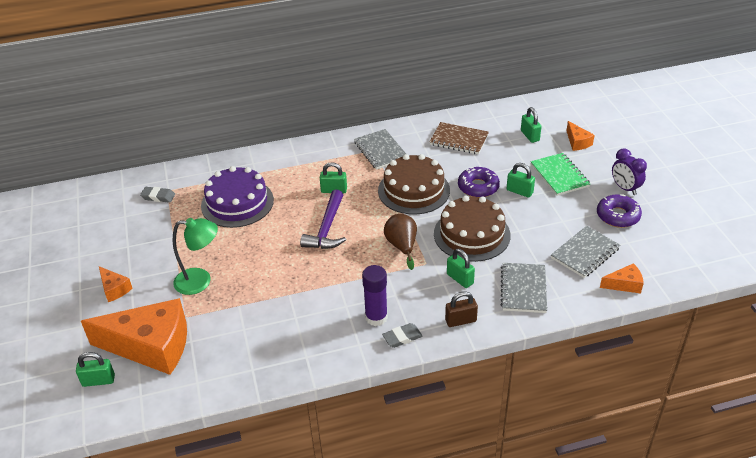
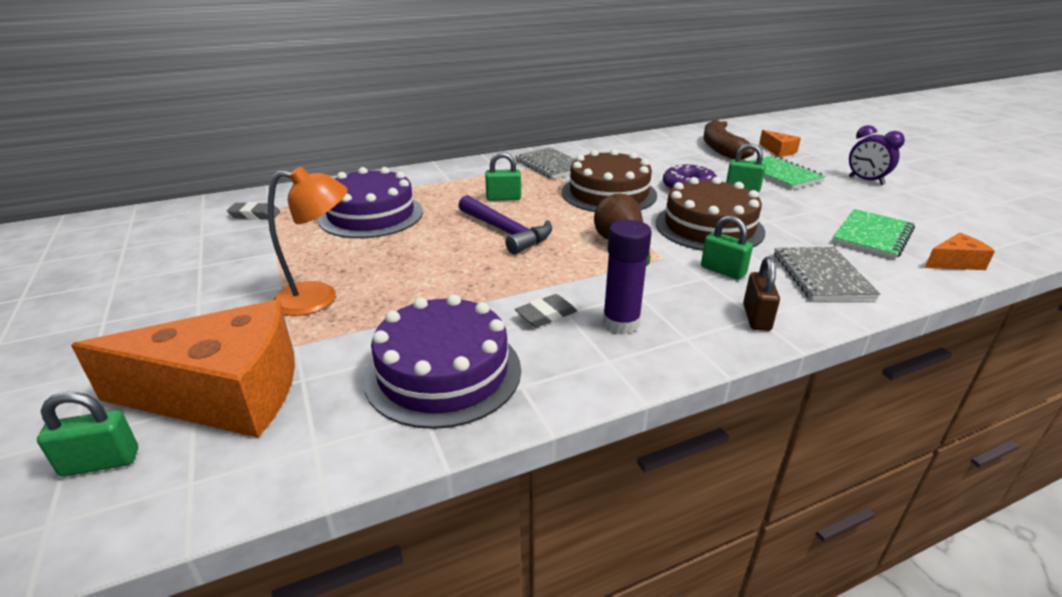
camera: 10 degrees left, 10 degrees down
(114, 289) = (167, 317): orange cheese -> none
(200, 281) = (319, 298): green lamp -> orange lamp
(266, 343) = (443, 372): none -> purple cake
(327, 228) = (505, 232): purple hammer -> purple hammer turned 45 degrees counterclockwise
(402, 337) = (676, 345): grey eraser -> grey eraser (546, 315)
(459, 140) = (641, 154): brown notebook -> none
(460, 320) = (756, 317): brown padlock -> brown padlock turned 60 degrees counterclockwise
(530, 136) = (721, 148): green padlock -> brown banana
(585, 253) = (872, 236): grey notebook -> green notebook
(618, 216) = (880, 202): purple donut -> none

